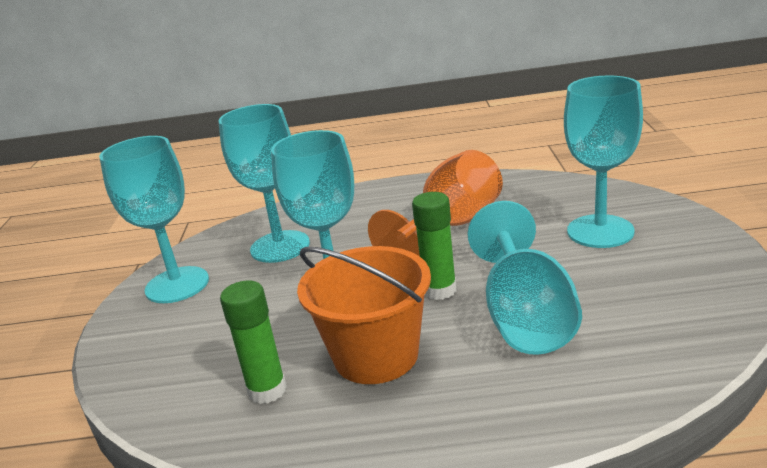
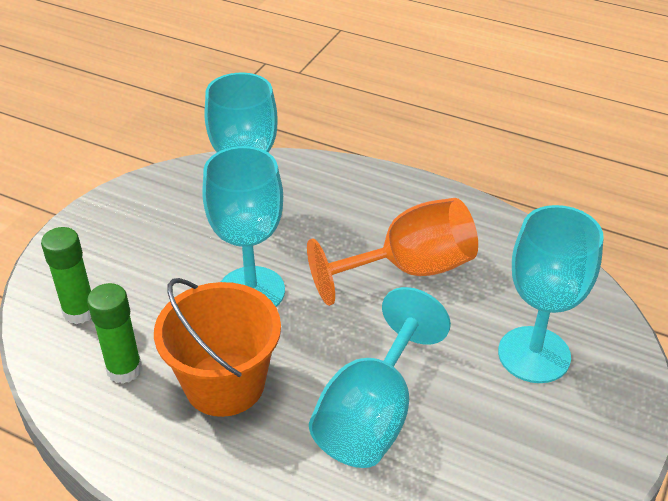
camera: 25 degrees right, 15 degrees up
(177, 285) = (140, 212): turquoise goblet -> none
(439, 290) = (331, 342): green glue stick -> green glue stick (79, 312)

